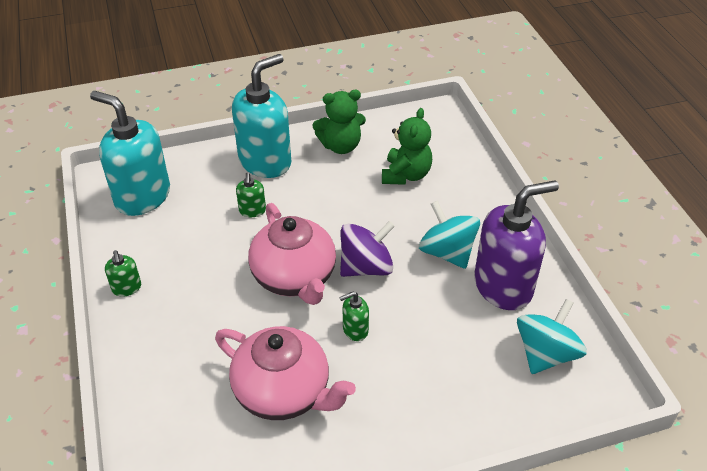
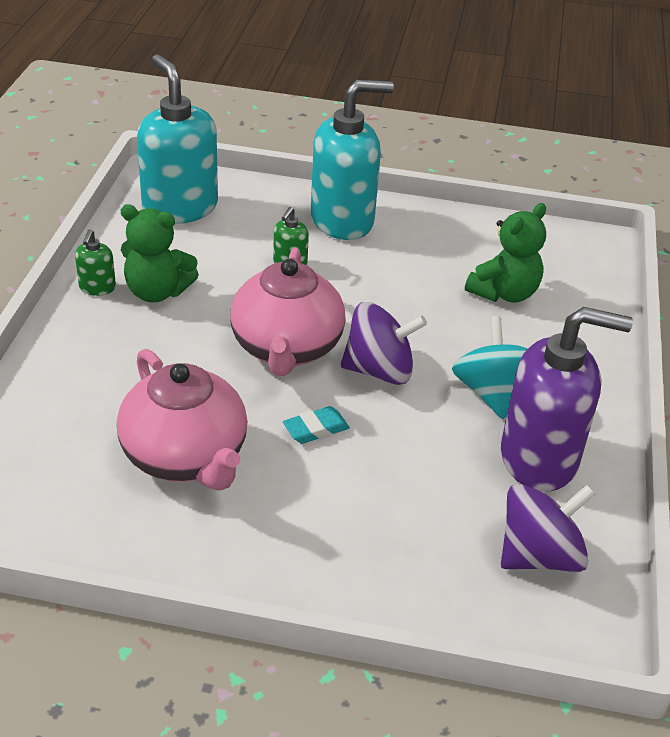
camera: 25 degrees right, 5 degrees down
(341, 146) = (445, 235): green teddy bear -> green teddy bear (157, 292)
(355, 330) = (316, 429): green soap dispenser -> turquoise eraser
(545, 354) = (539, 555): turquoise spinning top -> purple spinning top

